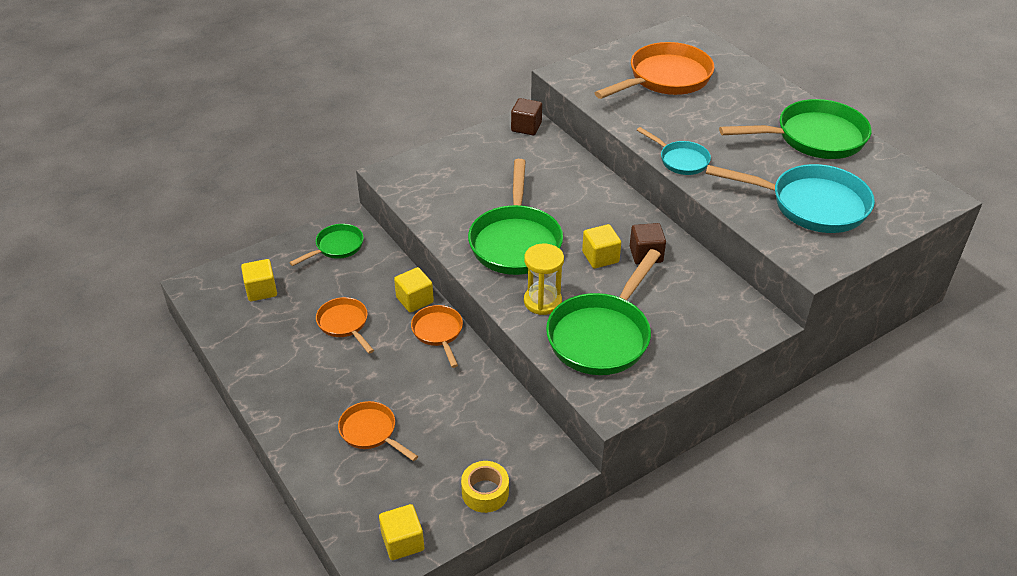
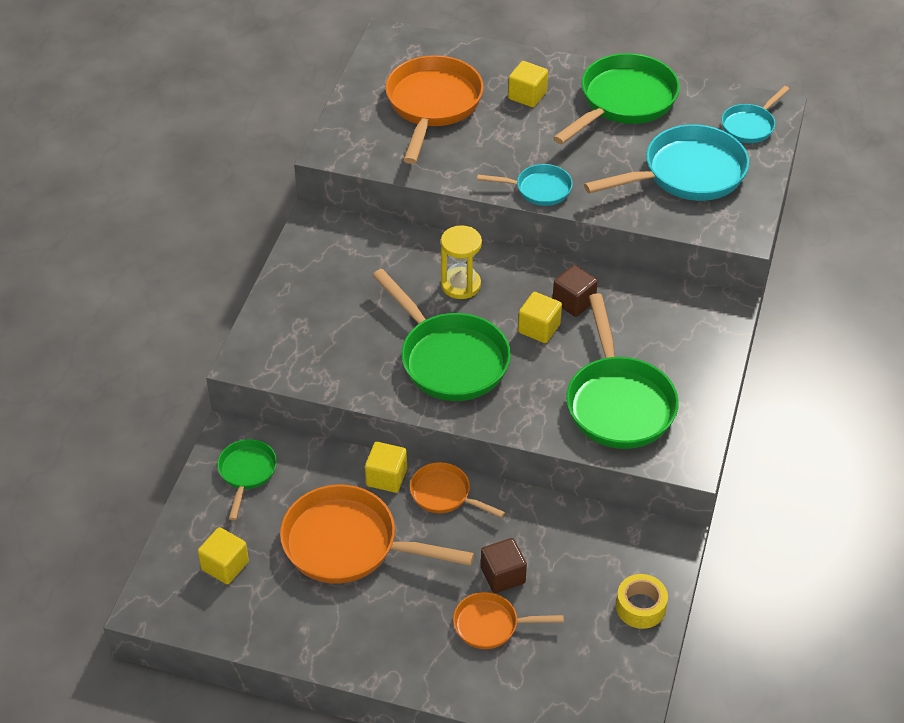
camera: 40 degrees left, 5 degrees up
(345, 324) = (349, 544): orange pan -> orange pan, size x1.86
(403, 542) = (622, 695): yellow cube -> yellow cube (527, 95)
(526, 127) = (323, 230): brown cube -> brown cube (503, 575)
(542, 301) = (537, 403): yellow hourglass -> yellow hourglass (461, 285)
(905, 199) = (750, 125): none -> turquoise pan

